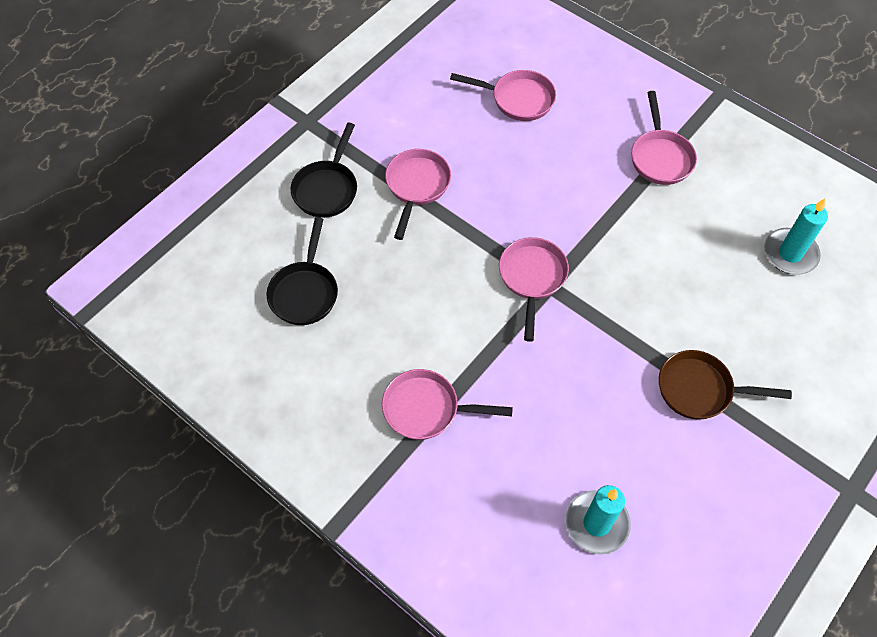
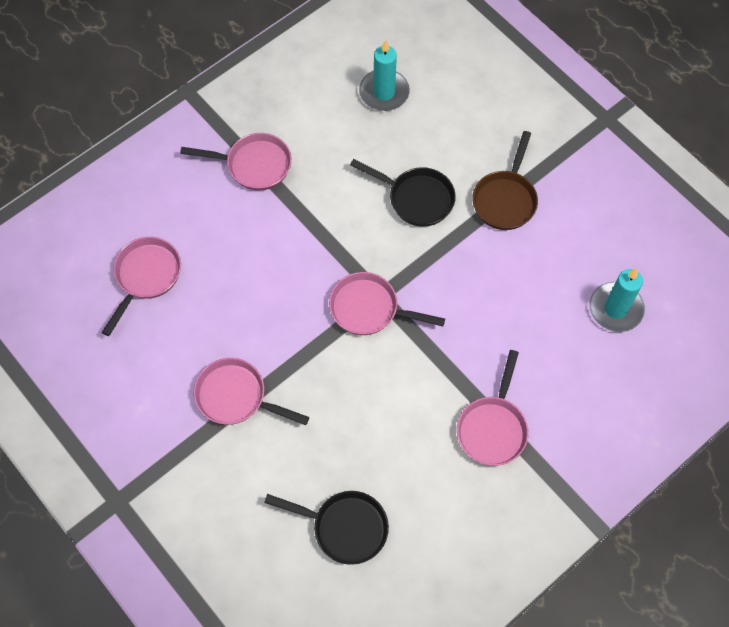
camera: 80 degrees left, 5 degrees up
(327, 189) = (217, 490): black pan -> black pan (416, 198)

